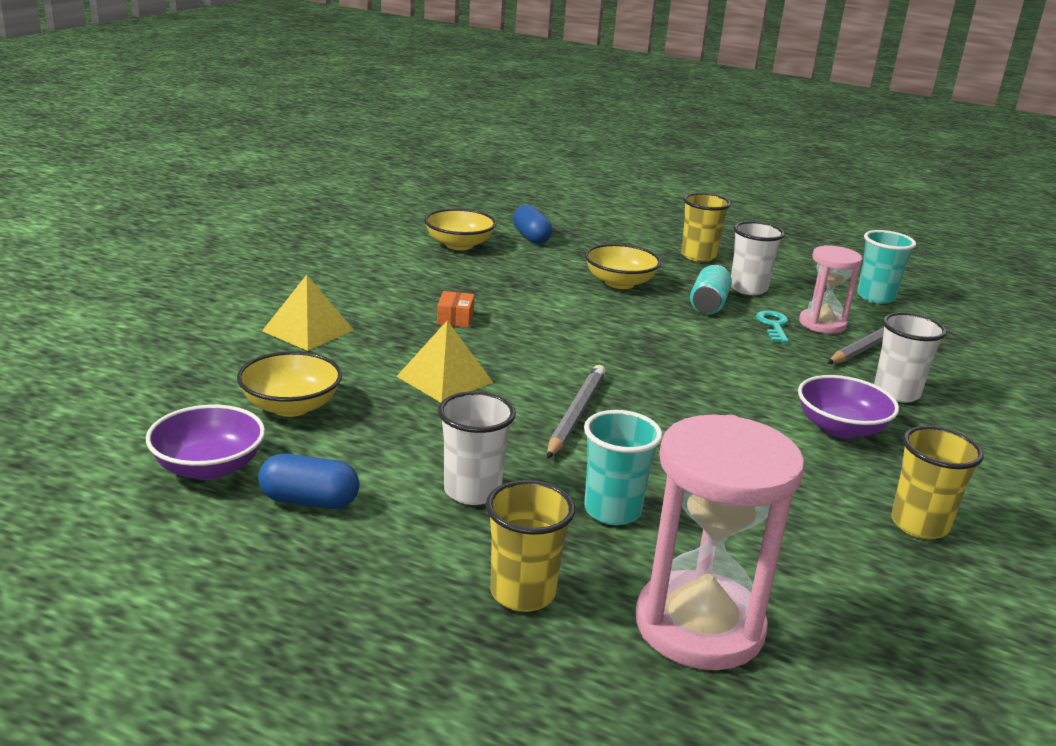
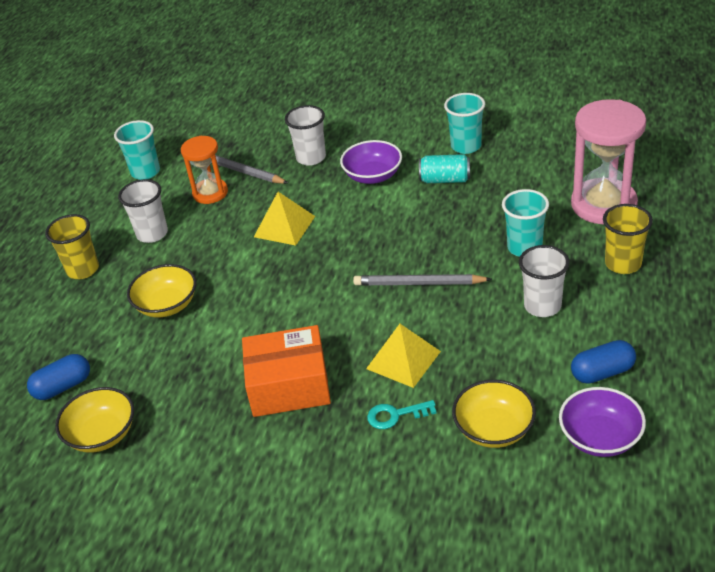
camera: 95 degrees left, 15 degrees up
(308, 330) = (359, 472): yellow pyramid -> yellow pyramid (284, 226)
(309, 501) = (602, 372): blue capsule -> blue capsule turned 75 degrees clockwise
(455, 318) = (289, 385): orange box -> orange box, size x2.33
(708, 304) = (195, 250): turquoise can -> turquoise can (445, 180)
(773, 325) = (224, 214): turquoise key -> turquoise key (396, 415)
(822, 324) = (210, 193): pink hourglass -> orange hourglass
(919, 525) = (466, 146): yellow cup -> turquoise cup

